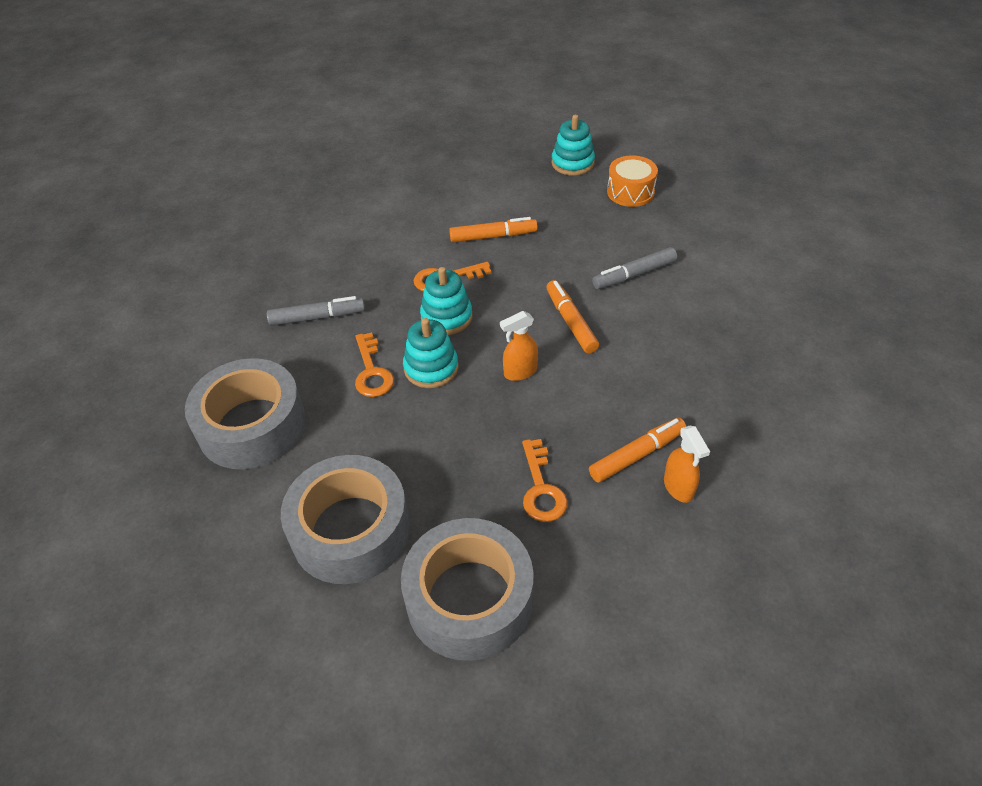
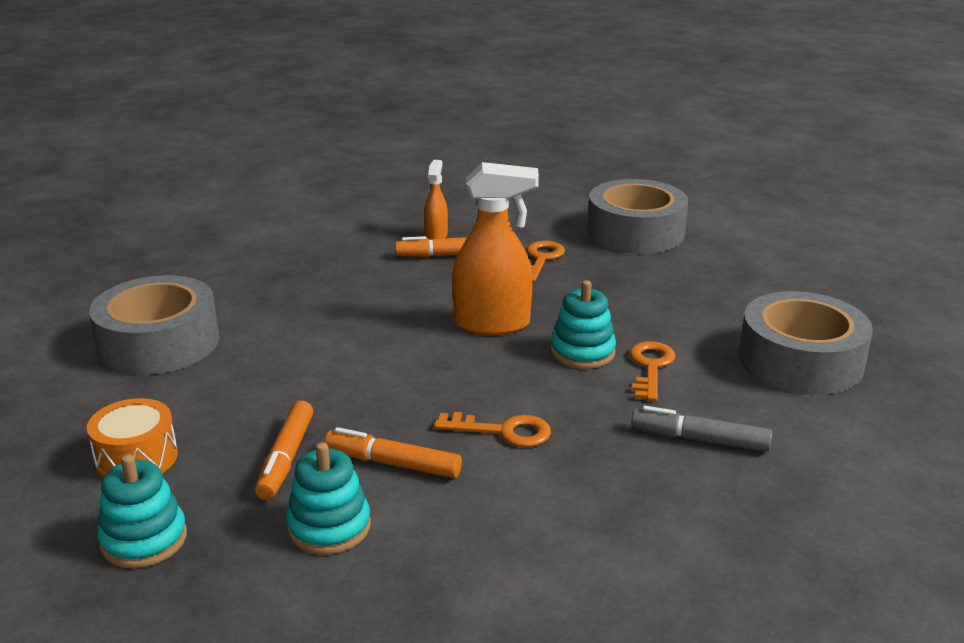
camera: 155 degrees left, 20 degrees down
(350, 530) = (714, 278): grey tape -> grey tape (159, 343)
(446, 317) = (533, 390): turquoise stacking toy -> turquoise stacking toy (329, 527)
(520, 372) = (493, 324): orange spray bottle -> orange spray bottle, size x1.88
(571, 322) = (399, 345): orange marker -> orange marker (286, 458)
(634, 275) = (278, 364): grey marker -> none

